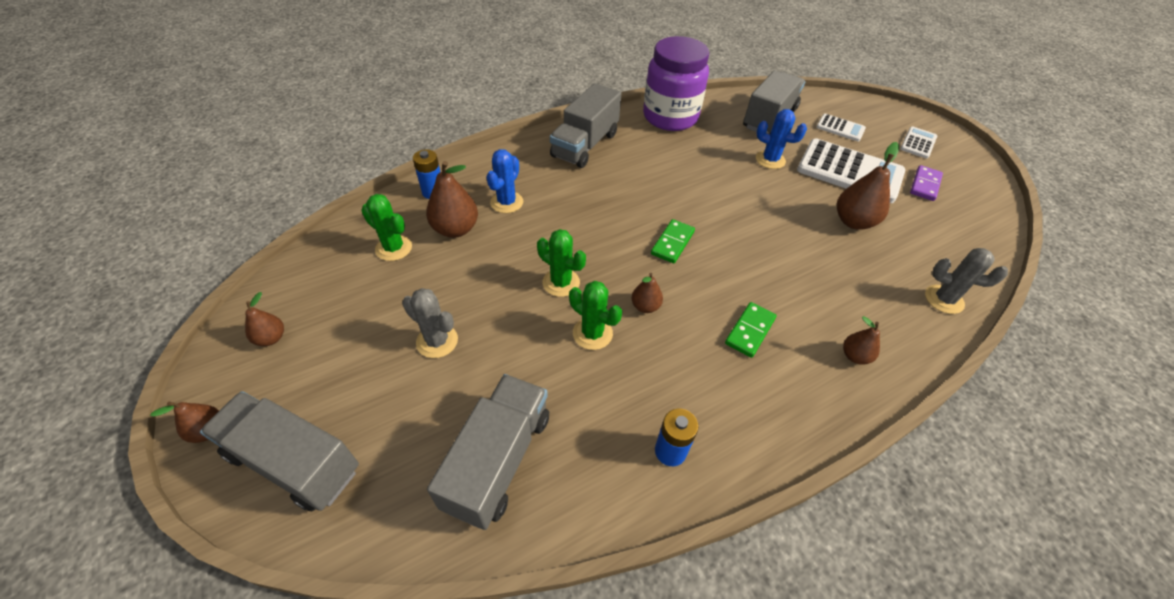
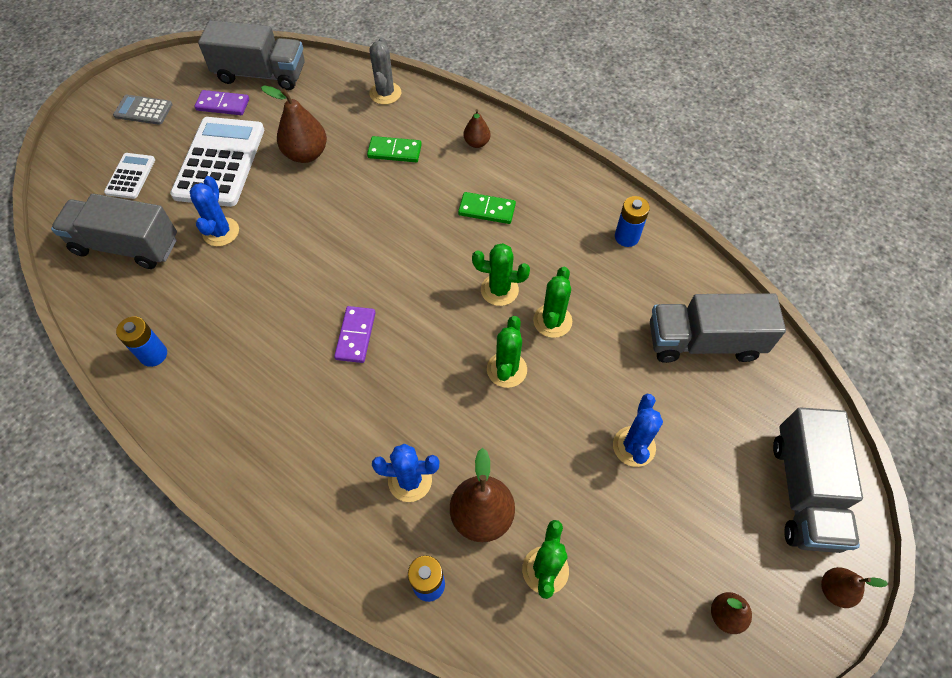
camera: 110 degrees left, 10 degrees up
(437, 341) = (634, 446): grey cactus -> blue cactus
(585, 145) = (255, 436): grey truck -> grey truck (261, 74)
(640, 205) = (355, 335): none -> purple domino
(645, 306) = (499, 290): brown pear -> green cactus
(670, 117) = (153, 354): purple jar -> blue battery
(672, 243) = (403, 290): green domino -> green domino (394, 151)
(918, 143) = (143, 110): white calculator -> grey calculator

